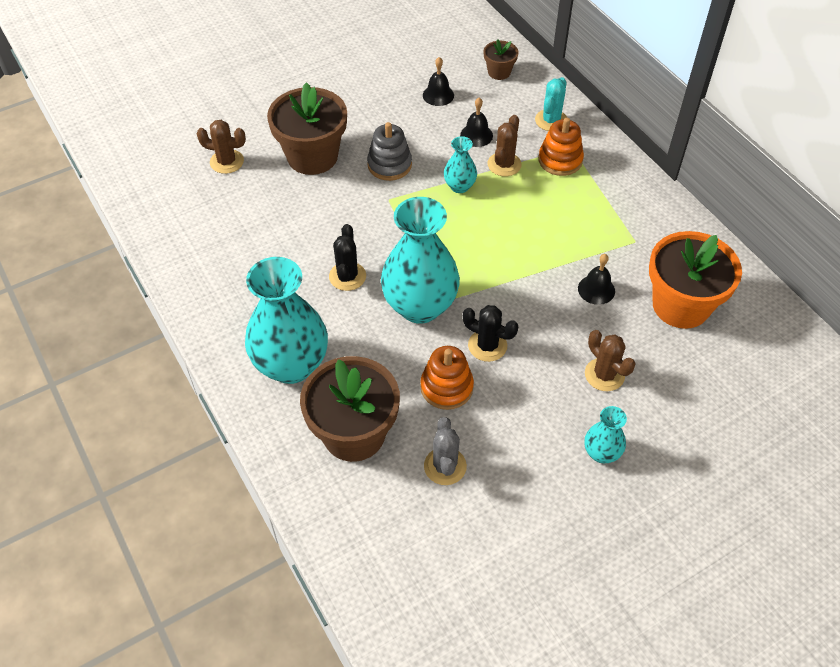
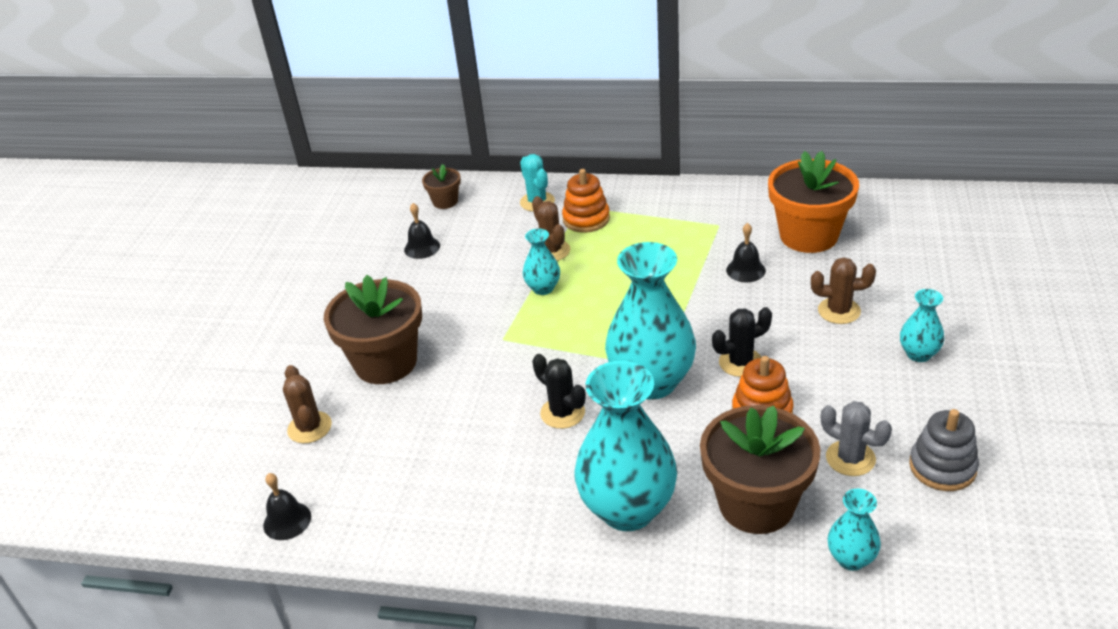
camera: 45 degrees left, 15 degrees down
(227, 162) = (309, 427): brown cactus -> brown cactus turned 75 degrees counterclockwise
(347, 516) = (851, 559): none -> turquoise vase
(389, 165) = (463, 317): grey stacking toy -> grey stacking toy (942, 467)
(476, 135) = (498, 249): black bell -> black bell (287, 521)

